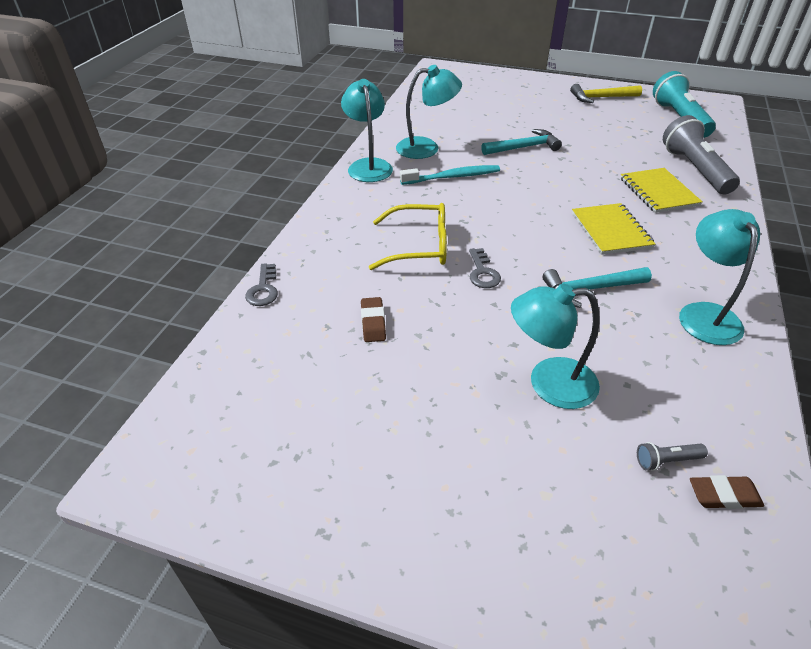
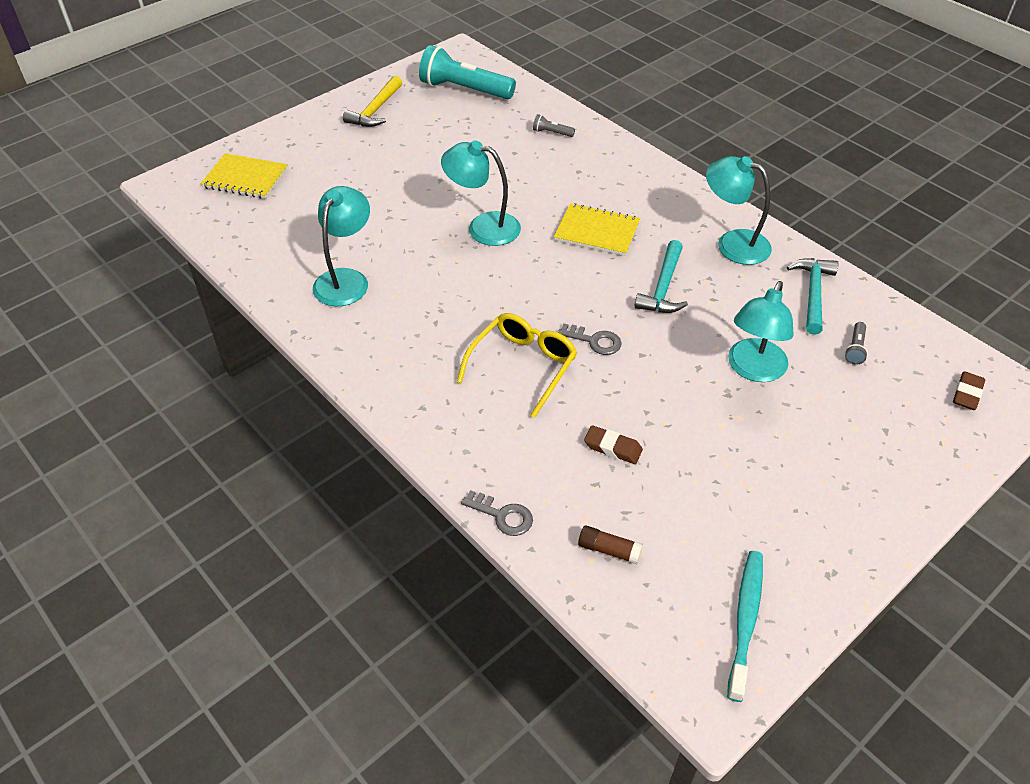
camera: 60 degrees left, 5 degrees up
(262, 357) = (609, 550): none -> brown glue stick
(368, 166) = (338, 341): turquoise lamp -> turquoise lamp (483, 227)
(452, 177) = (423, 287): turquoise toothbrush -> turquoise toothbrush (745, 620)
(523, 147) = (416, 211): turquoise hammer -> turquoise hammer (813, 294)
(658, 192) = (566, 172): yellow notebook -> yellow notebook (245, 178)
(695, 169) = (552, 133): grey flashlight -> grey flashlight, size x0.42
(723, 495) = (894, 339): brown eraser -> brown eraser (967, 394)

